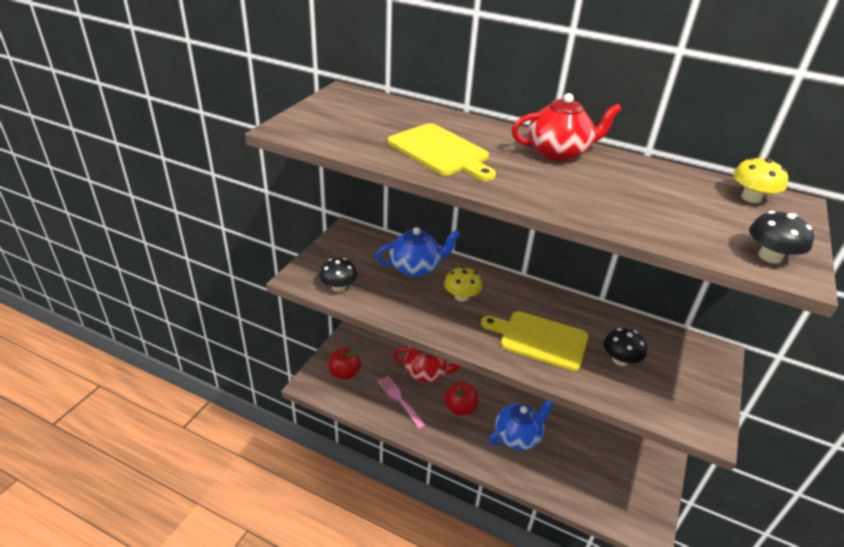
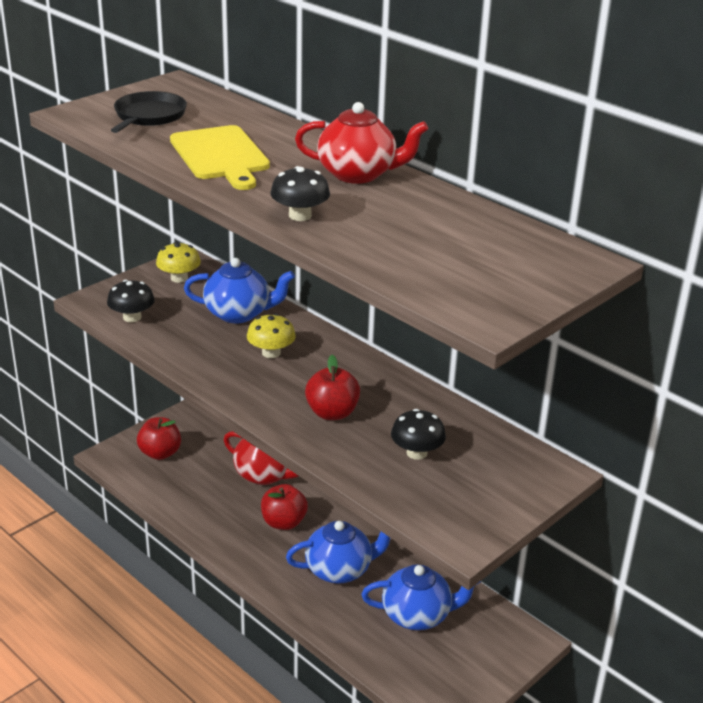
camera: 20 degrees right, 5 degrees down
(350, 123) = (149, 116): none -> black pan
(399, 400) = (211, 496): pink fork -> none
(539, 339) = (332, 413): yellow cutting board -> red apple
(587, 458) = (417, 615): none -> blue teapot
(751, 198) = (540, 249): yellow mushroom -> yellow mushroom (179, 278)
(770, 256) = (478, 302): black mushroom -> black mushroom (300, 215)

